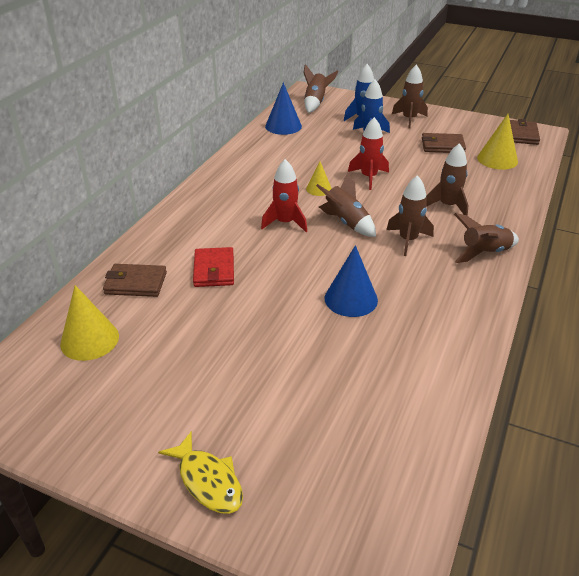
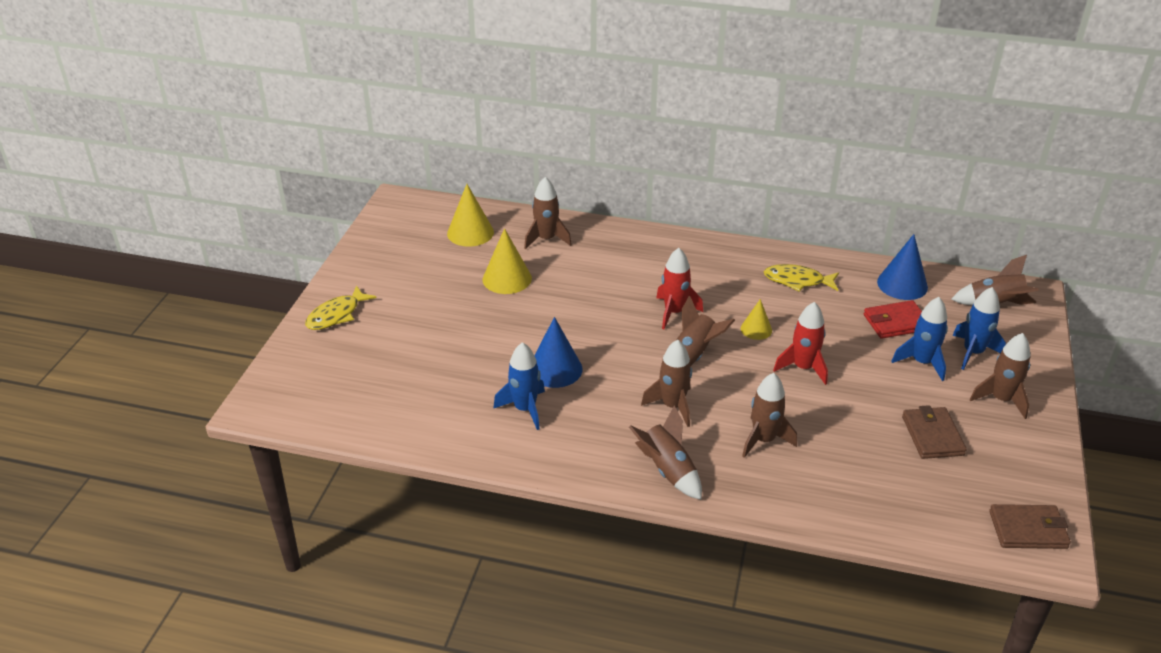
camera: 80 degrees right, 0 degrees up
(136, 283) = (546, 239): brown wallet -> brown rocket
(214, 270) = (577, 278): red wallet -> red wallet (896, 322)
(263, 162) = (797, 281): none -> yellow fish
(407, 324) = (525, 409): none -> blue rocket
(497, 159) = (921, 494): yellow cone -> yellow cone (507, 279)

